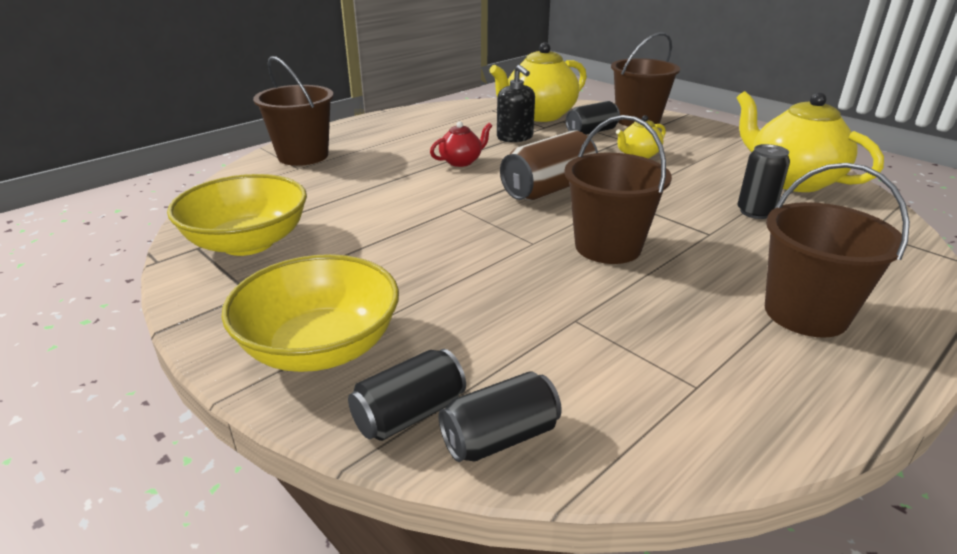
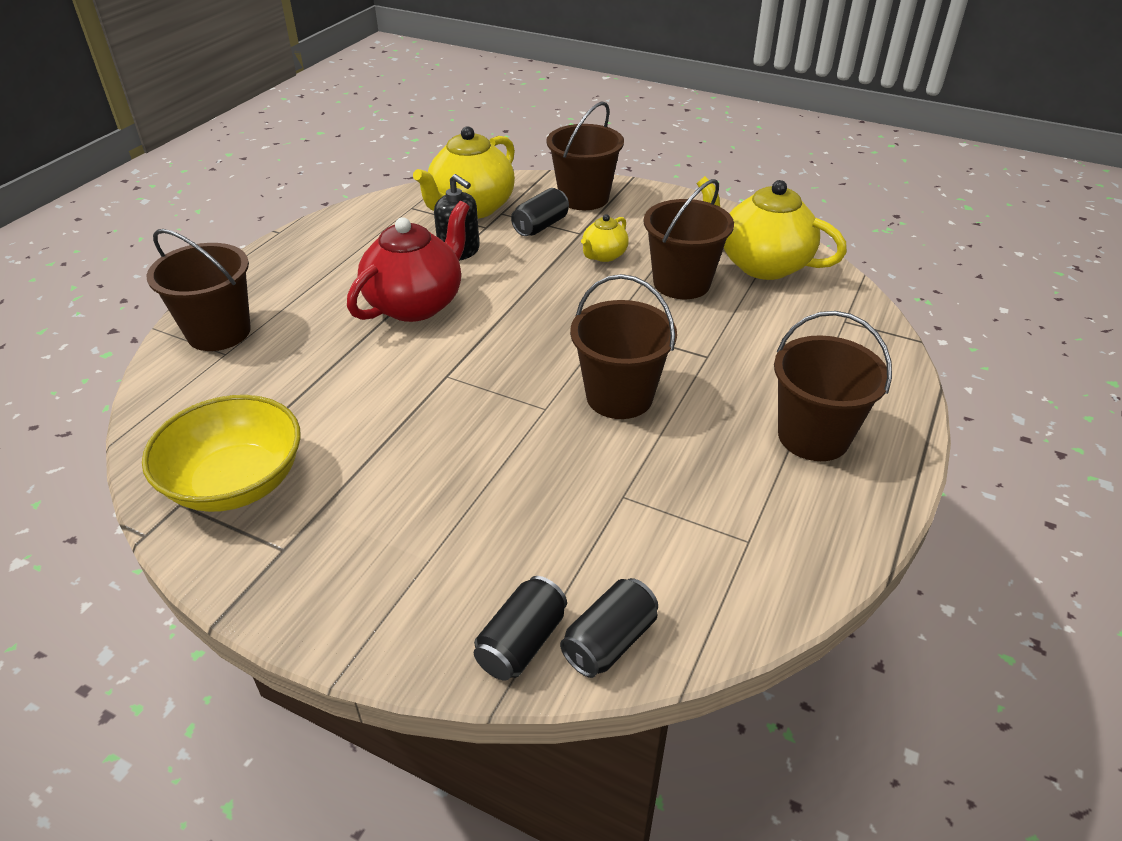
camera: 20 degrees left, 10 degrees up
(320, 347) = (398, 595): yellow bowl -> none
(461, 161) = (416, 304): red teapot -> red teapot, size x2.01
(549, 189) = (530, 327): brown can -> none
(704, 181) = (681, 283): none -> brown bucket
(755, 212) = (740, 317): black can -> none

